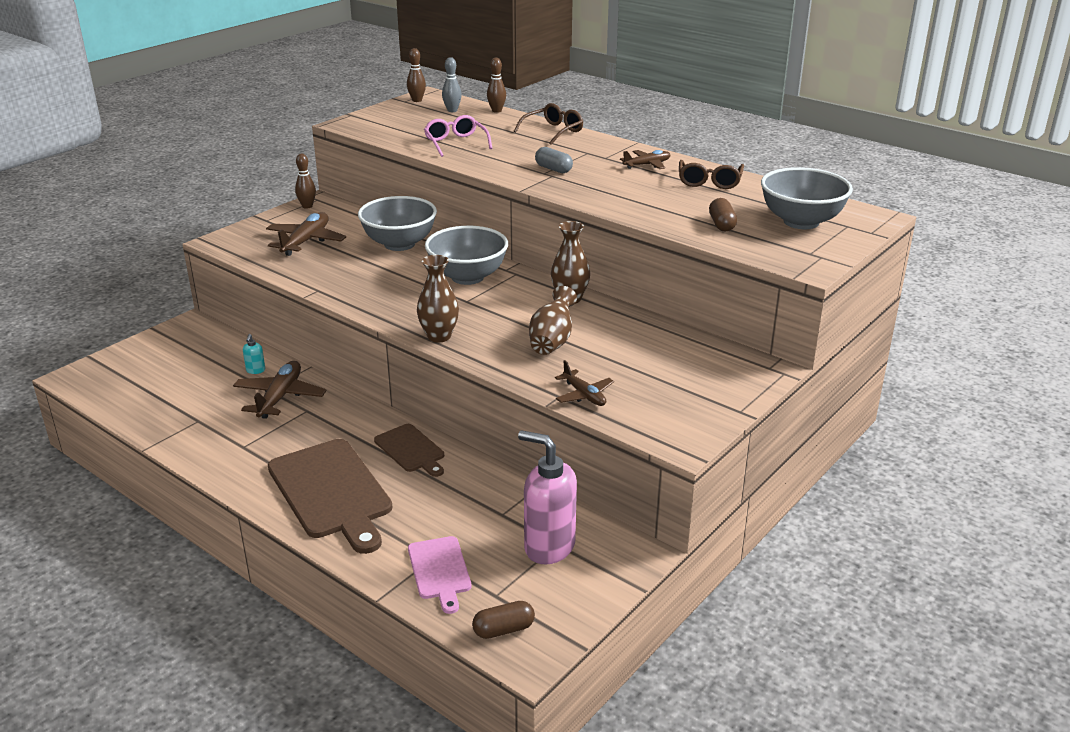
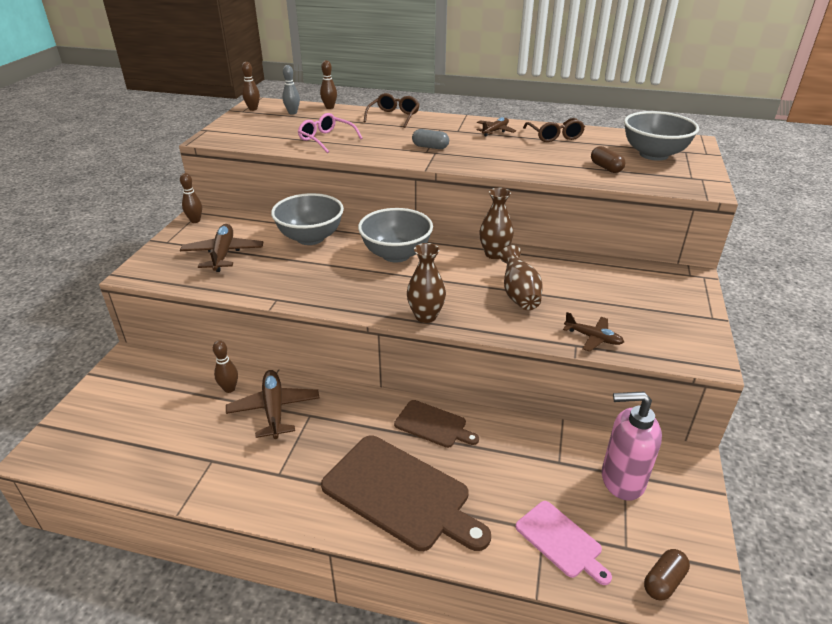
camera: 25 degrees left, 5 degrees up
(255, 370) = (229, 389): turquoise soap dispenser -> brown bowling pin

